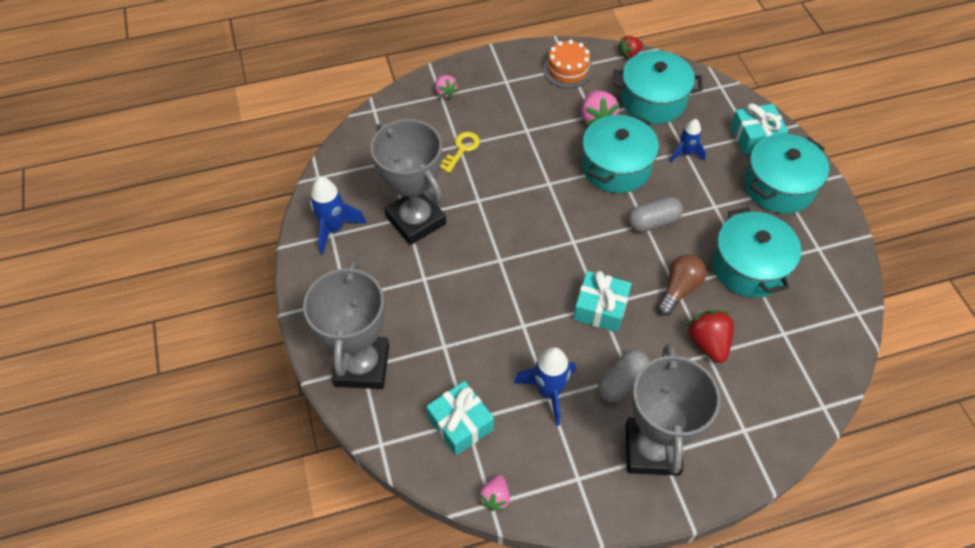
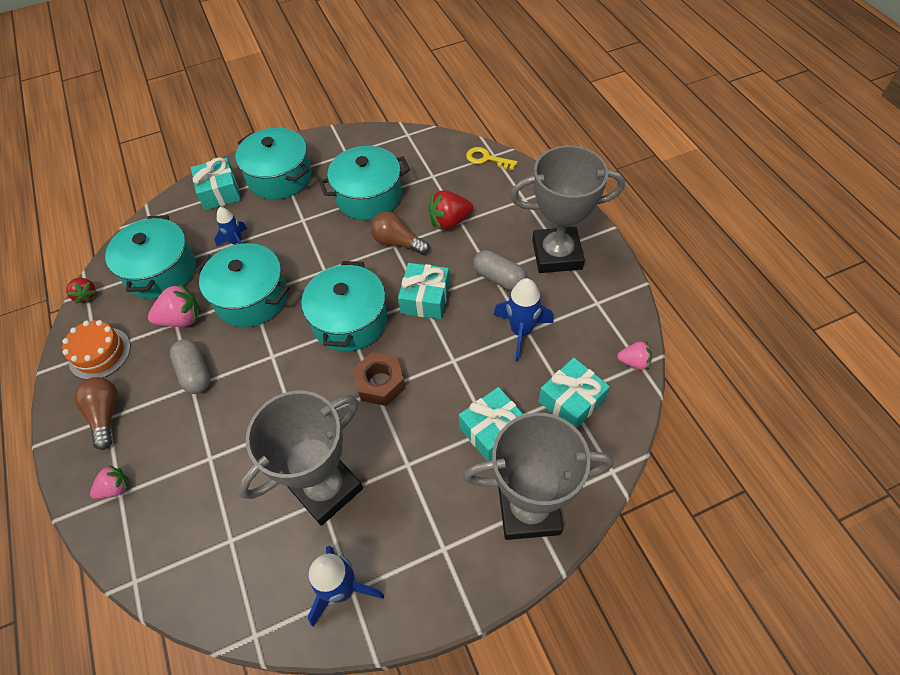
camera: 95 degrees left, 0 degrees up
(442, 348) = (492, 430): none -> turquoise gift
(462, 149) = (216, 453): yellow key -> yellow key (487, 159)
(507, 263) = (380, 383): none -> brown nut
(509, 80) = (106, 415): none -> brown light bulb
(581, 242) = (350, 320): none -> turquoise pot
(653, 222) = (322, 264): grey capsule -> grey capsule (195, 373)

